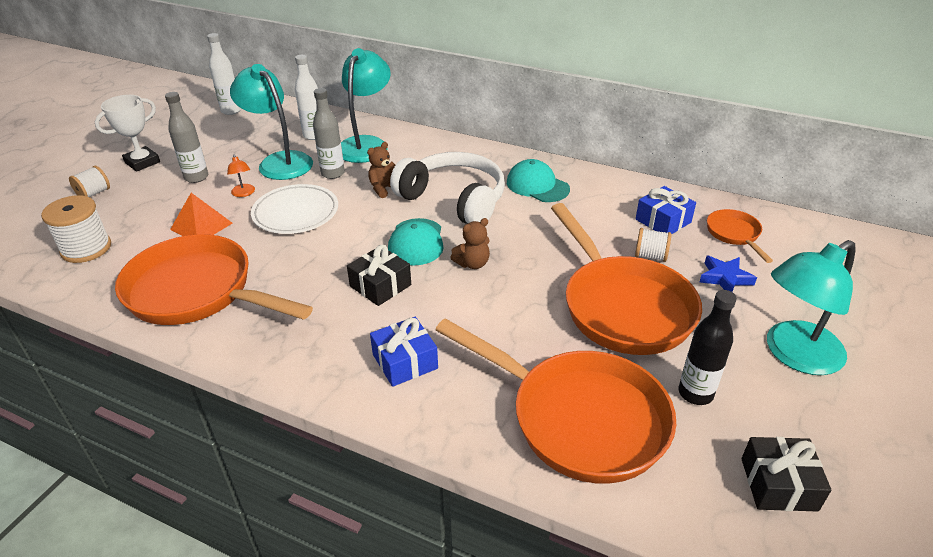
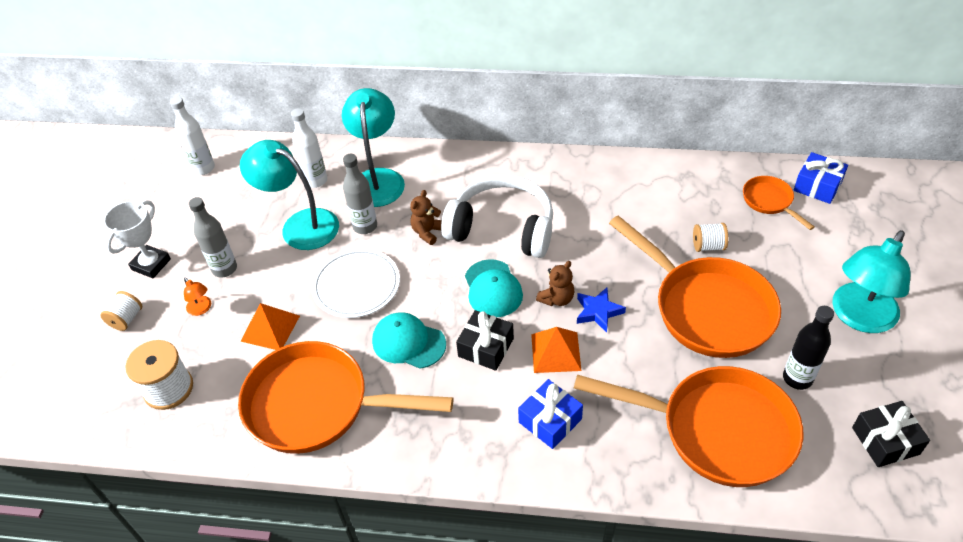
camera: 15 degrees left, 10 degrees up
(244, 193) = (288, 276): orange lamp -> orange lamp (201, 309)
(446, 305) = (556, 352): none -> orange pyramid
(537, 185) = (573, 189): turquoise cap -> turquoise cap (408, 342)
(663, 221) = (703, 202): blue gift -> blue gift (817, 186)
(725, 278) = (778, 253): blue star -> blue star (598, 312)

